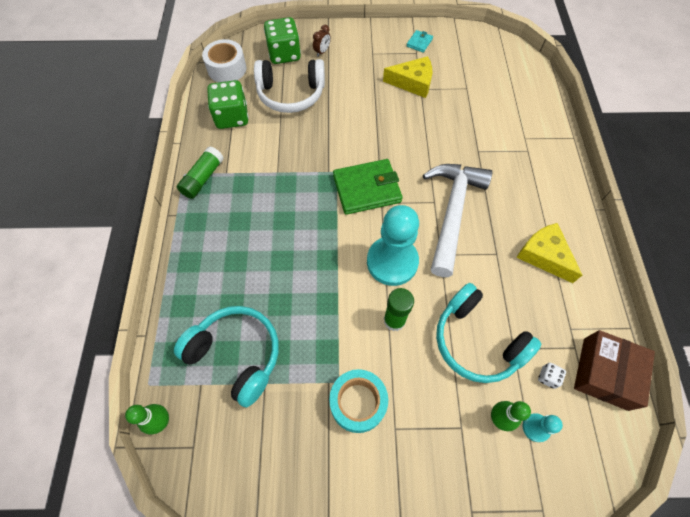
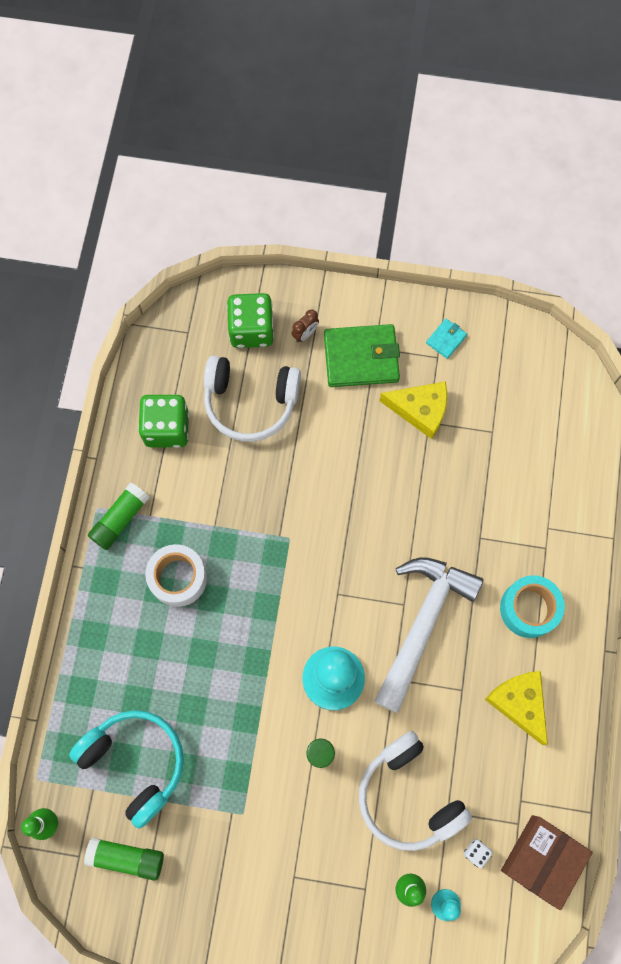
camera: 10 degrees right, 10 degrees up
(227, 69) = (169, 343): white tape -> white tape (178, 578)
(238, 439) = (127, 857): none -> green glue stick
(358, 403) = (259, 841): turquoise tape -> turquoise tape (528, 609)
(367, 189) = (323, 571): green wallet -> green wallet (361, 358)
(477, 341) = (408, 795): turquoise headphones -> white headphones

